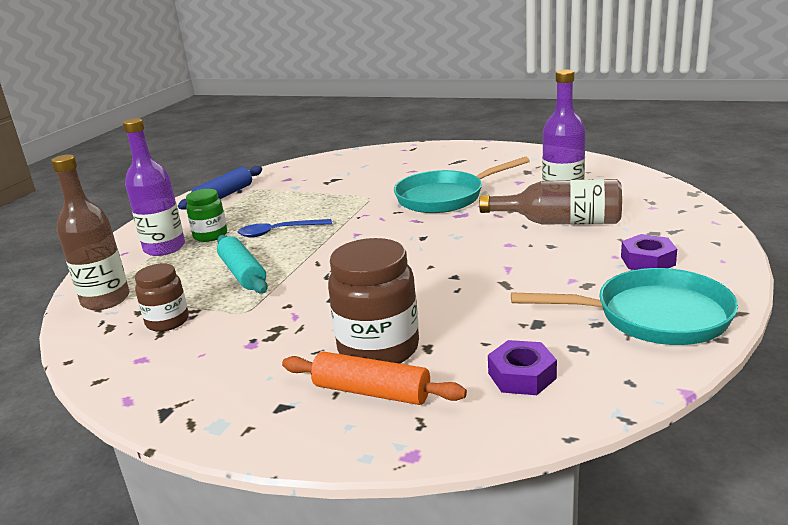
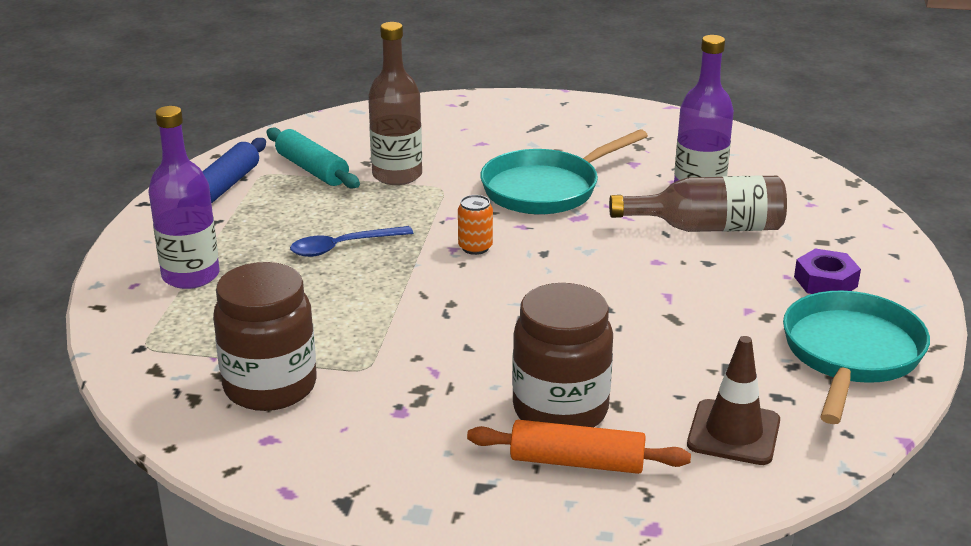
camera: 15 degrees left, 5 degrees up
(106, 300) = (160, 359): brown bottle -> brown bottle (397, 175)
(167, 322) = (270, 386): brown jar -> brown jar, size x1.69
(210, 235) = (247, 254): green jar -> none
(243, 273) = (330, 313): turquoise rolling pin -> turquoise rolling pin (312, 169)
(373, 233) = (475, 247): none -> orange can
(522, 376) = (733, 433): purple nut -> brown traffic cone
(653, 316) = (850, 354): turquoise pan -> turquoise pan turned 60 degrees counterclockwise

